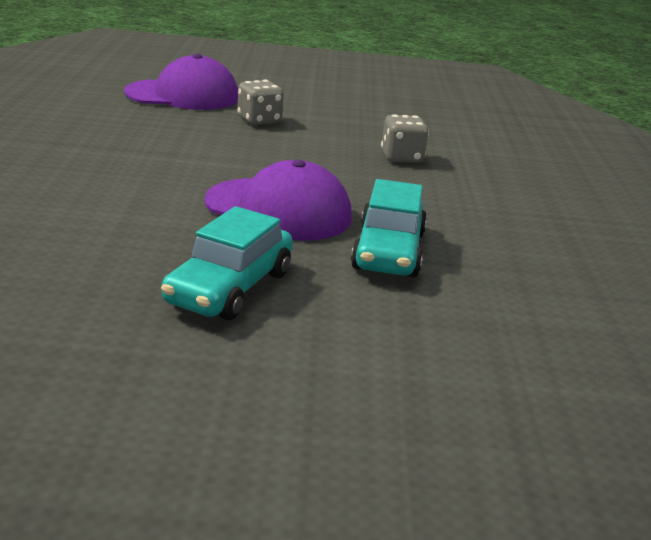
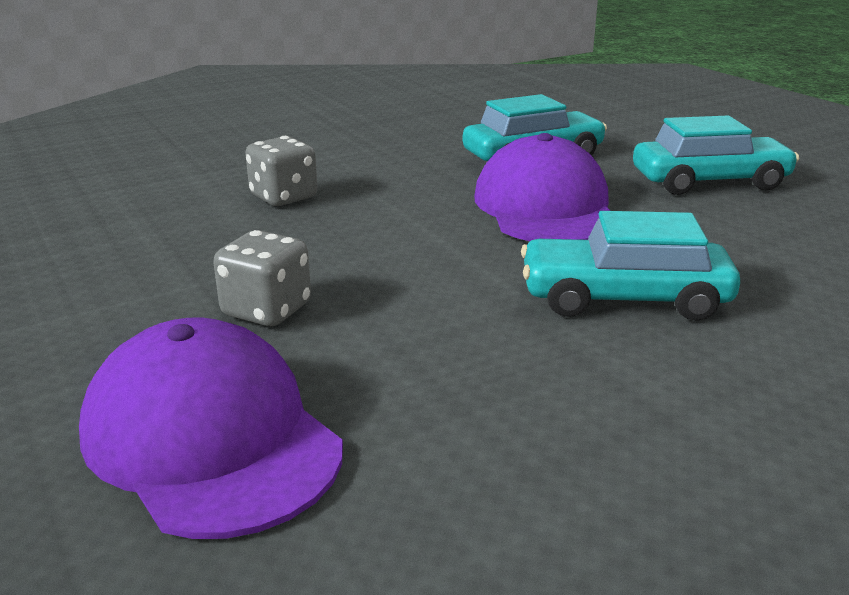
camera: 120 degrees left, 0 degrees up
(138, 175) = (623, 298): none -> turquoise car

